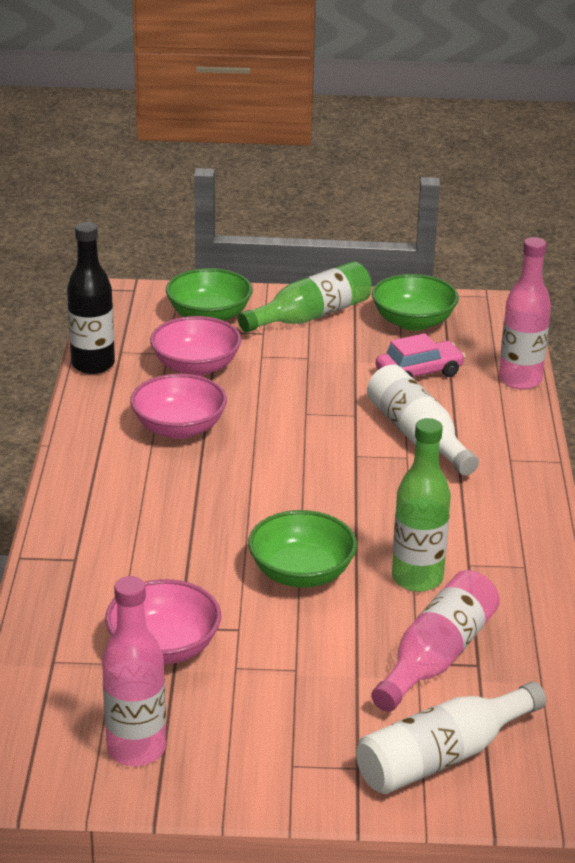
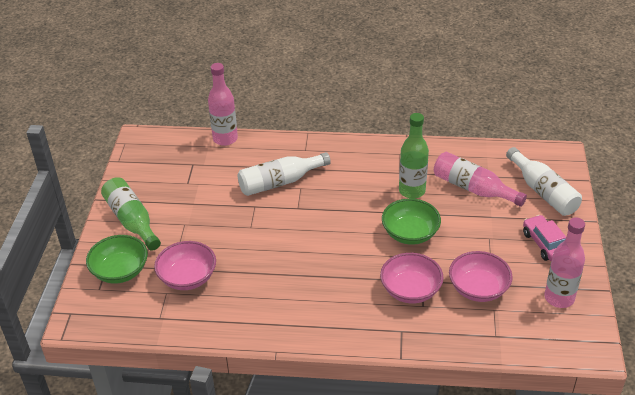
camera: 85 degrees left, 10 degrees up
(93, 364) = (175, 332): black bottle -> none
(179, 428) = (262, 285): pink bowl -> pink bowl (410, 290)
(413, 322) = (150, 176): green bowl -> none
(419, 373) = (211, 177): pink car -> pink car (544, 244)

